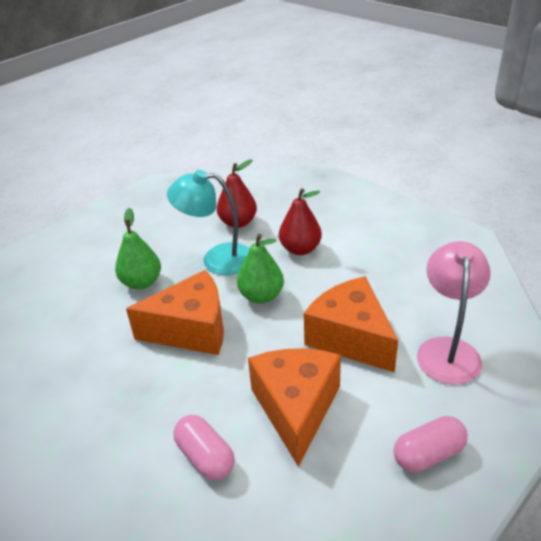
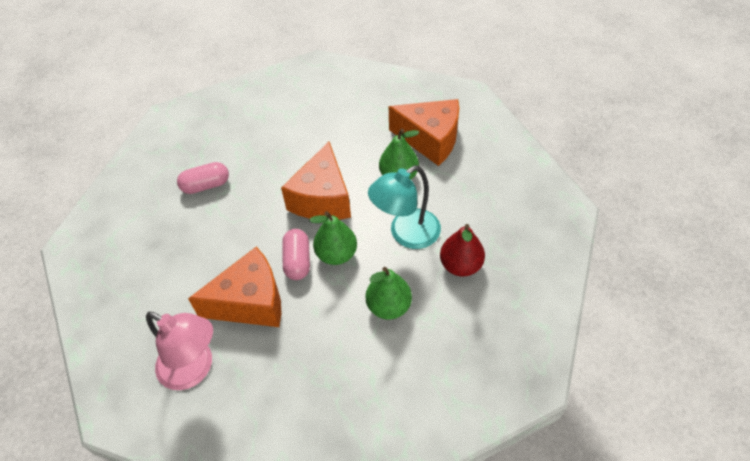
camera: 110 degrees right, 15 degrees up
(217, 259) = (406, 234): turquoise lamp -> turquoise lamp turned 150 degrees counterclockwise
(296, 408) = (209, 242): orange cheese -> orange cheese (430, 139)
(300, 249) = (388, 306): red pear -> green pear
(428, 454) = (123, 305): pink capsule -> pink capsule (297, 261)

